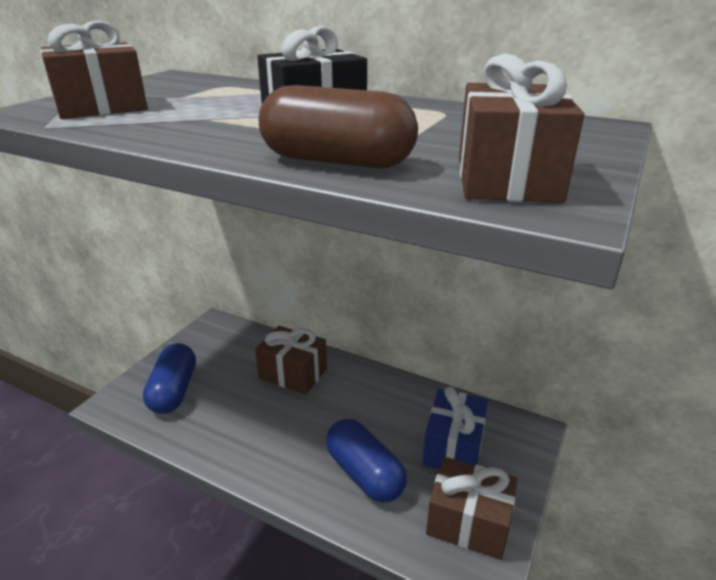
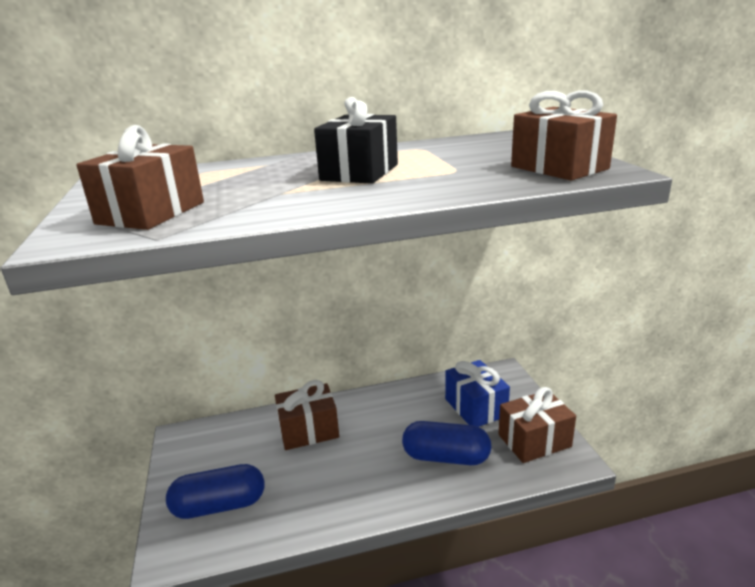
camera: 40 degrees left, 5 degrees down
(173, 391) = (219, 506): blue capsule -> blue capsule turned 60 degrees counterclockwise
(337, 161) = (458, 186): brown capsule -> none

